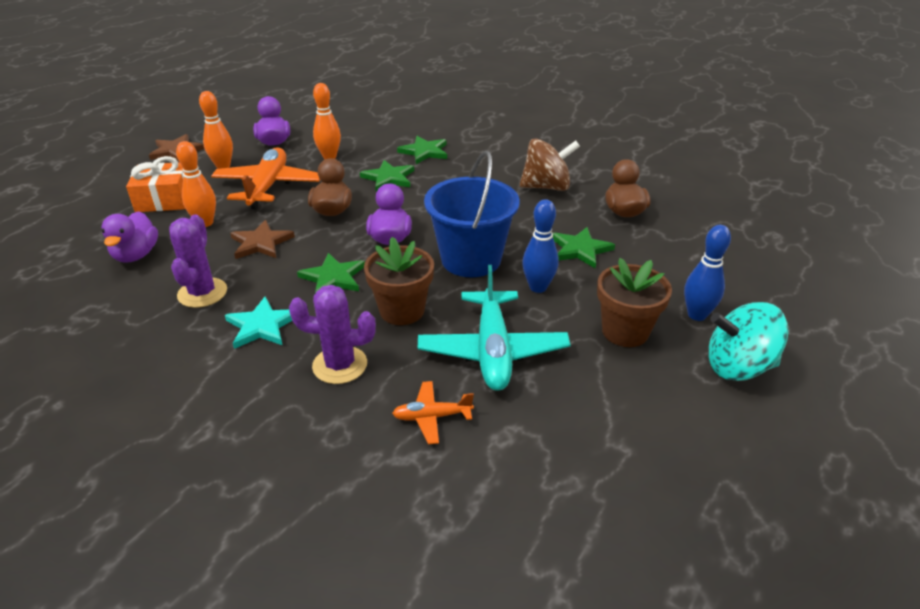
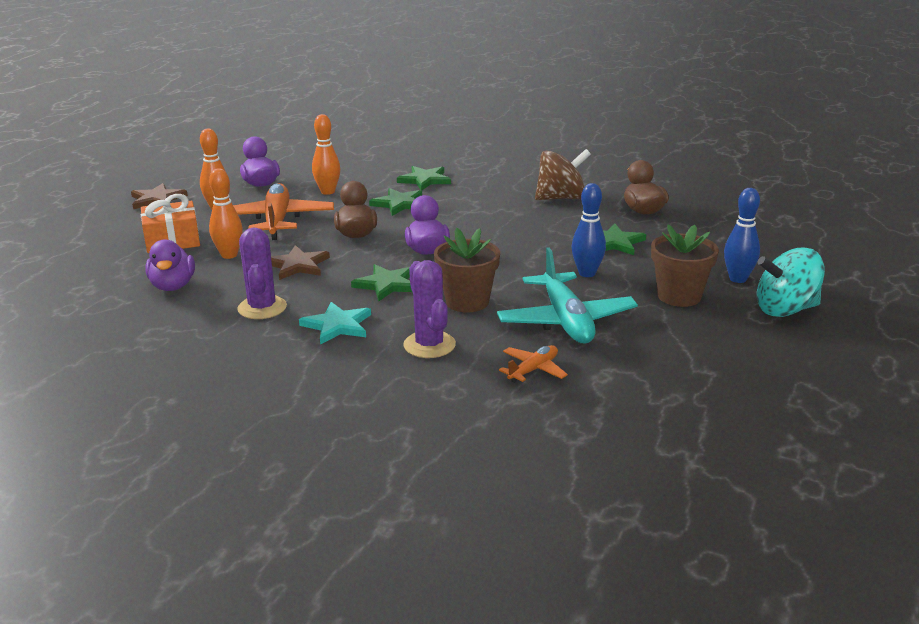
camera: 10 degrees left, 10 degrees down
(340, 365) = (429, 345): purple cactus -> purple cactus turned 75 degrees clockwise
(432, 417) = (533, 370): orange plane -> orange plane turned 150 degrees clockwise
(471, 259) = (514, 259): blue bucket -> none

